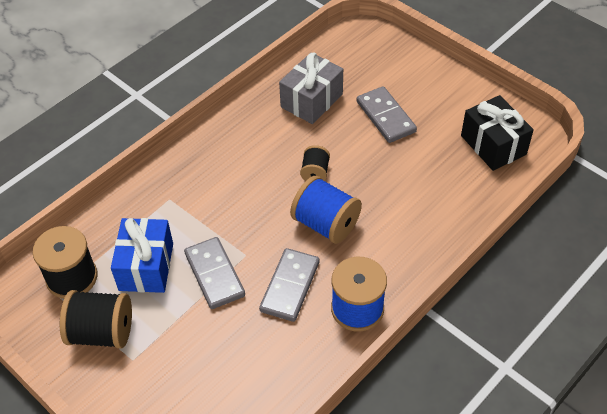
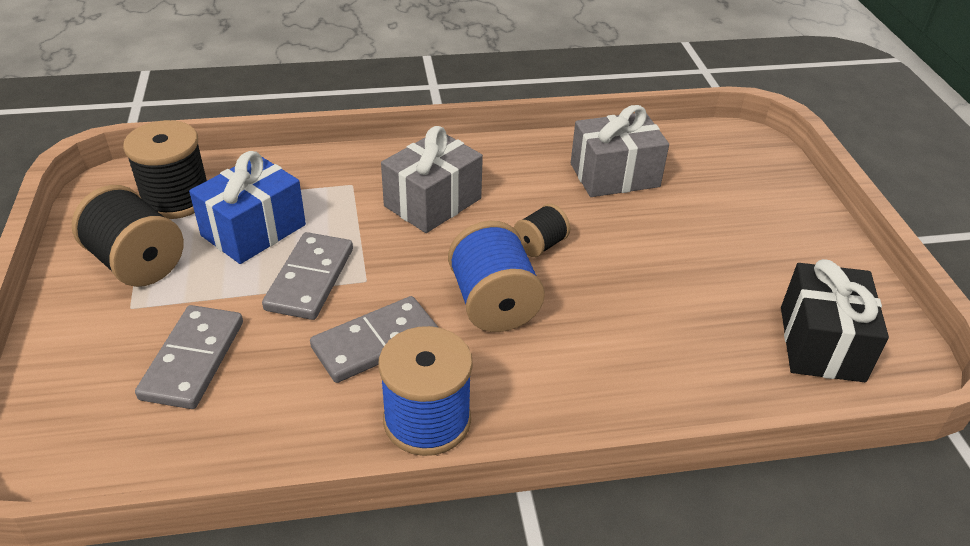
camera: 35 degrees right, 10 degrees down
(229, 182) = (432, 202): none -> grey gift
(386, 117) = (693, 235): grey domino -> grey domino (193, 360)

